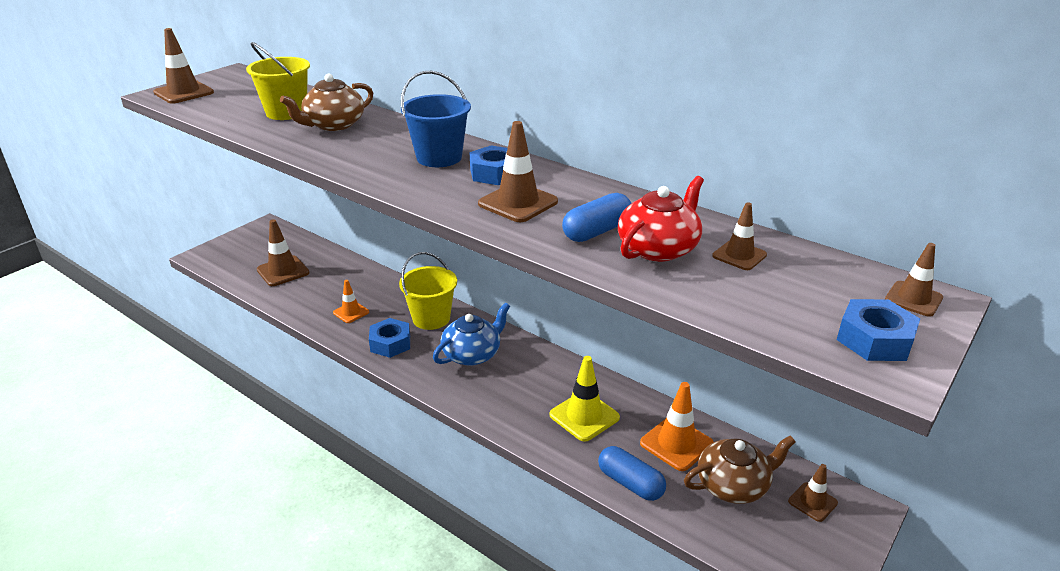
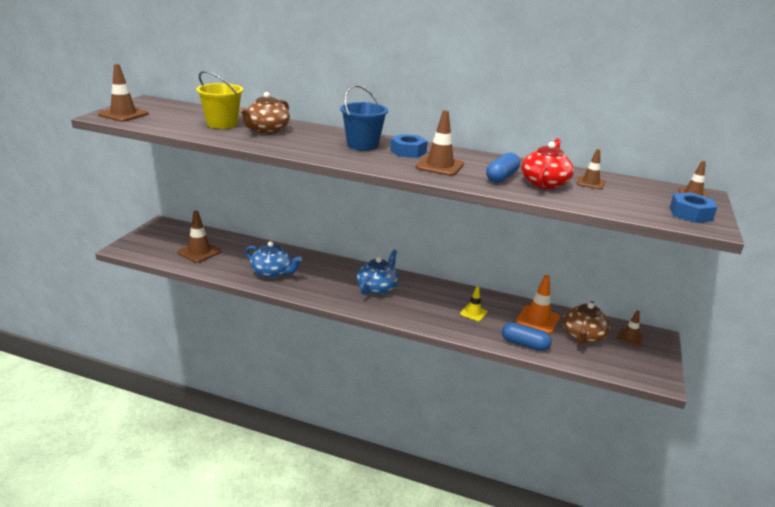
camera: 20 degrees left, 5 degrees down
(351, 312) = (272, 272): orange traffic cone -> blue teapot
(390, 343) = (315, 288): blue nut -> none
(431, 318) = (334, 270): yellow bucket -> none
(584, 416) = (473, 313): yellow traffic cone -> yellow traffic cone, size x0.61
(733, 485) = (583, 336): brown teapot -> brown teapot turned 150 degrees clockwise

